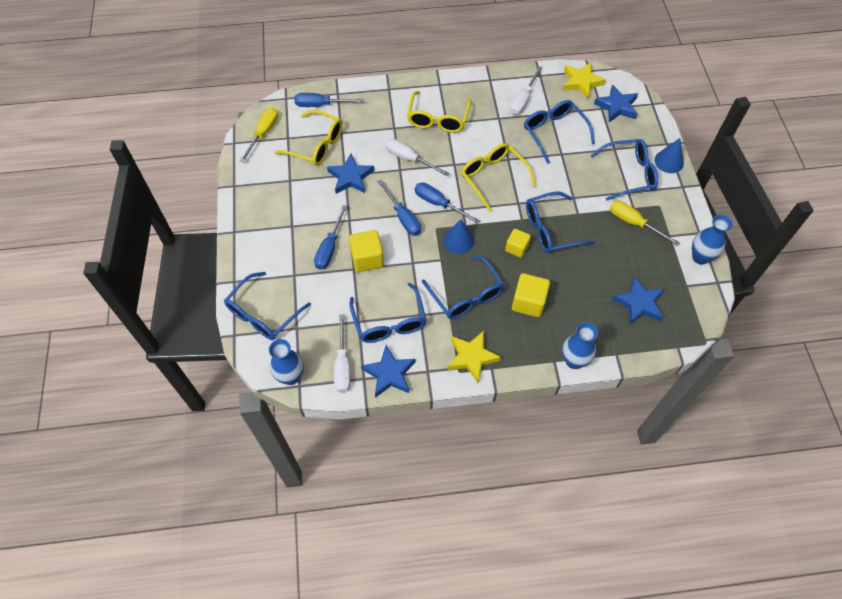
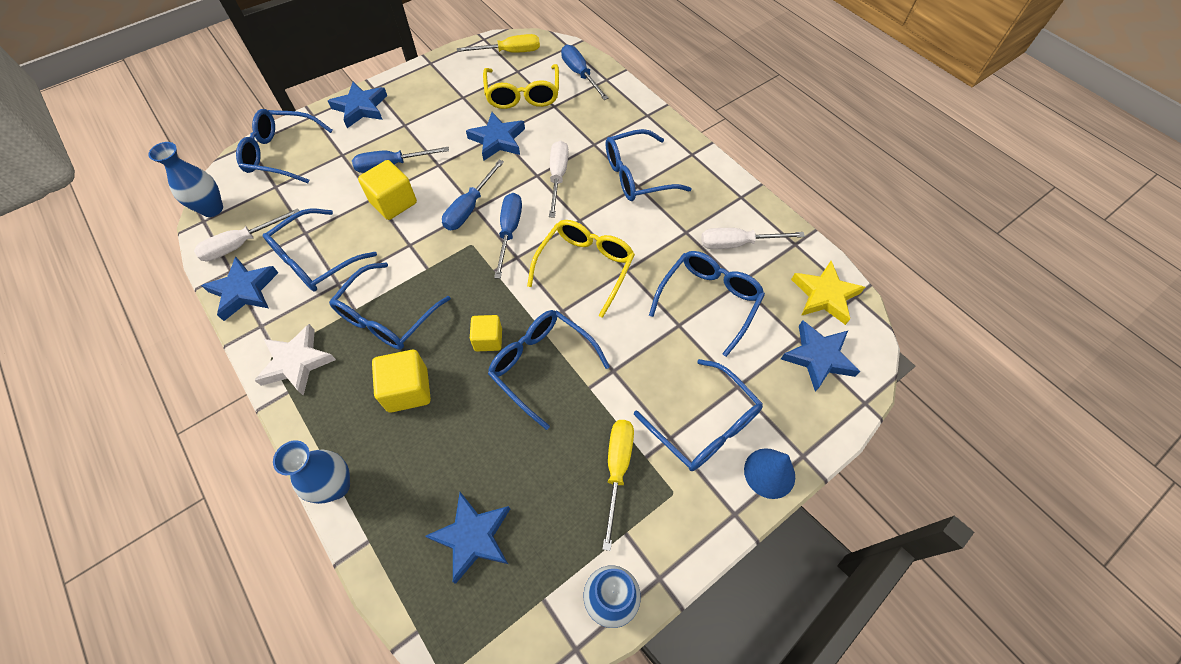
camera: 60 degrees right, 0 degrees up
(251, 247) = (361, 108): none -> blue star
(438, 119) = (637, 175): yellow glasses -> blue glasses
(459, 240) = (466, 274): blue cone -> none
(472, 357) = (297, 362): yellow star -> white star

